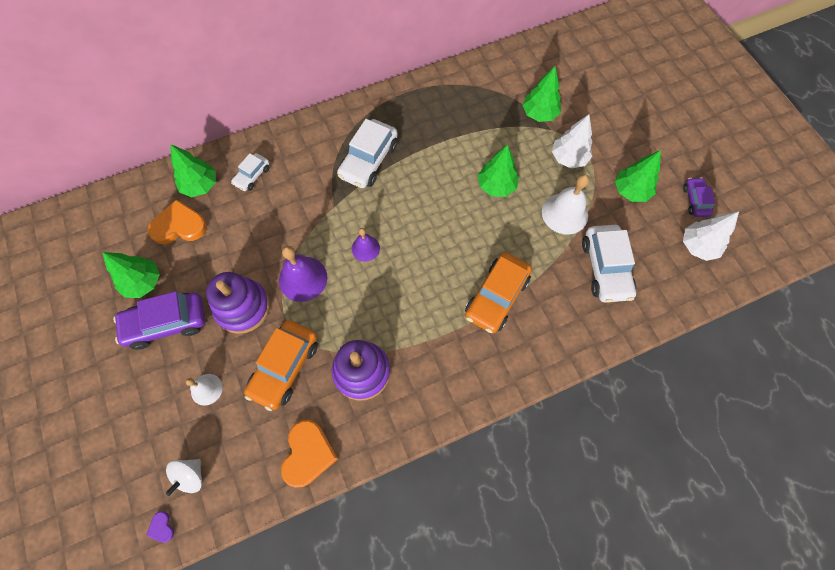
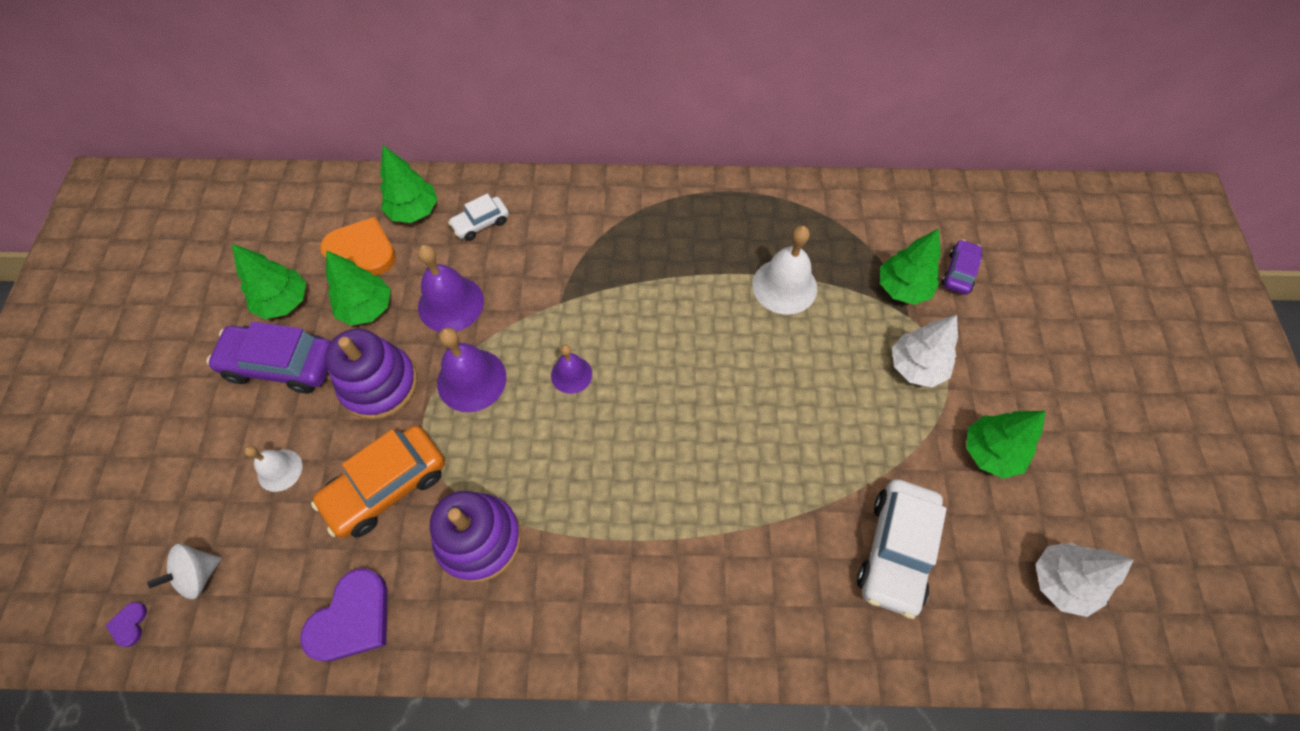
camera: 25 degrees right, 5 degrees down
(261, 236) = (451, 303): none -> purple bell
(308, 454) = (352, 619): orange heart -> purple heart
(368, 160) = (635, 261): white car -> none
(496, 186) = (791, 363): green tree -> green tree (367, 308)
(496, 297) = (714, 520): orange car -> none
(565, 213) = (872, 443): white bell -> white bell (784, 286)
(695, 201) = (1088, 510): purple car -> purple car (959, 272)

